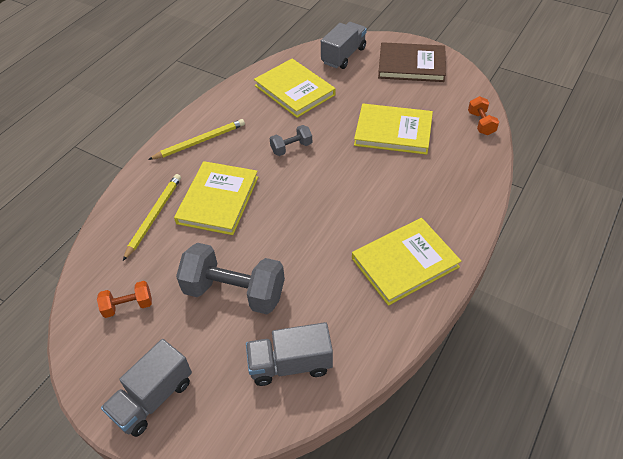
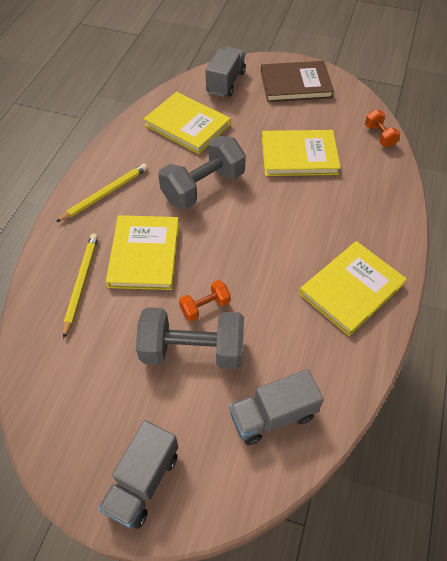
camera: 15 degrees left, 5 degrees up
(128, 306) = (84, 386): orange dumbbell -> orange dumbbell (205, 307)
(291, 148) = (203, 187): grey dumbbell -> grey dumbbell, size x2.00

